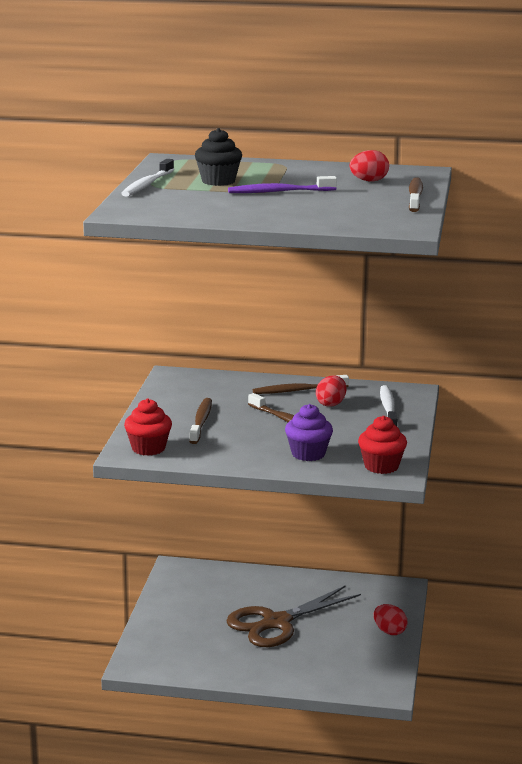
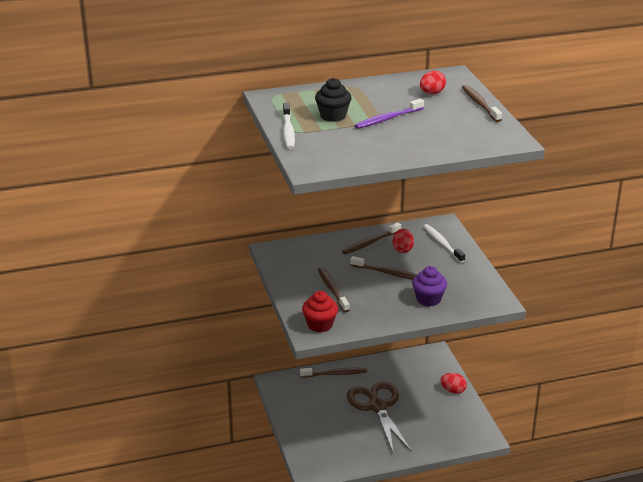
camera: 25 degrees left, 10 degrees up
(255, 578) = (335, 374): none -> brown toothbrush
(276, 623) = (377, 407): brown scissors -> brown scissors turned 135 degrees clockwise
(381, 466) = (483, 297): red cupcake -> none

